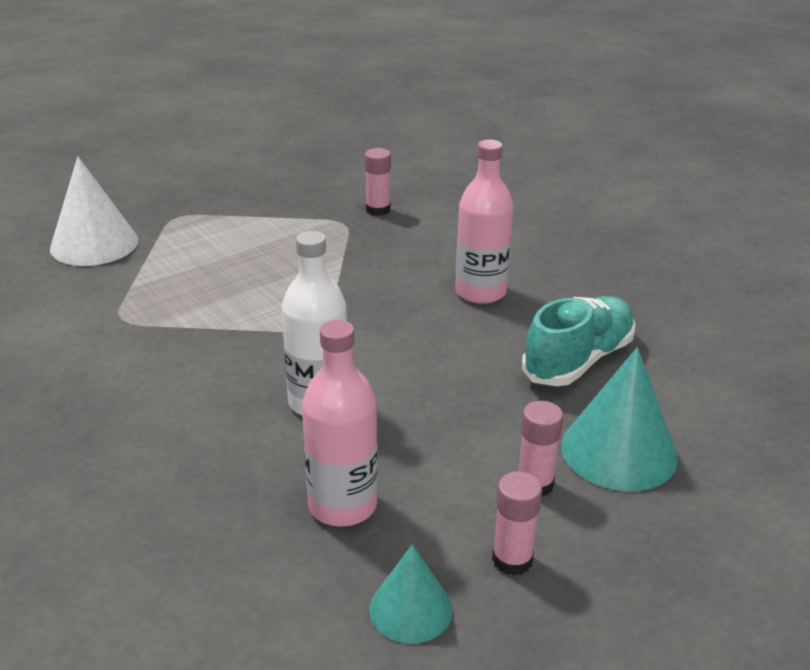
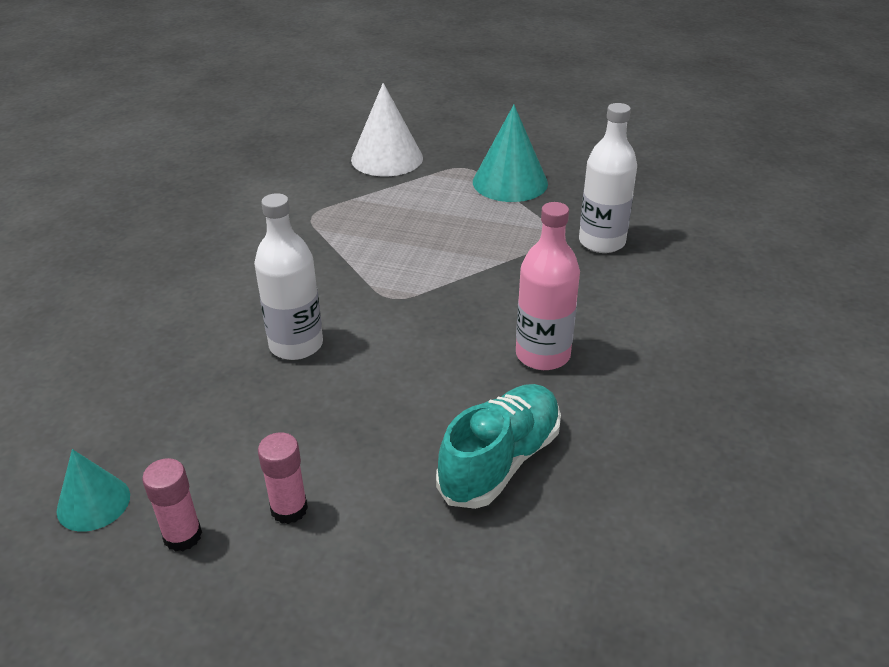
camera: 55 degrees right, 5 degrees up
(342, 505) = (185, 415): pink bottle -> none
(378, 210) = (601, 242): pink glue stick -> white bottle
(578, 360) = (500, 461): turquoise shoe -> turquoise shoe turned 60 degrees counterclockwise
(618, 451) = (381, 546): turquoise cone -> turquoise cone (510, 182)

